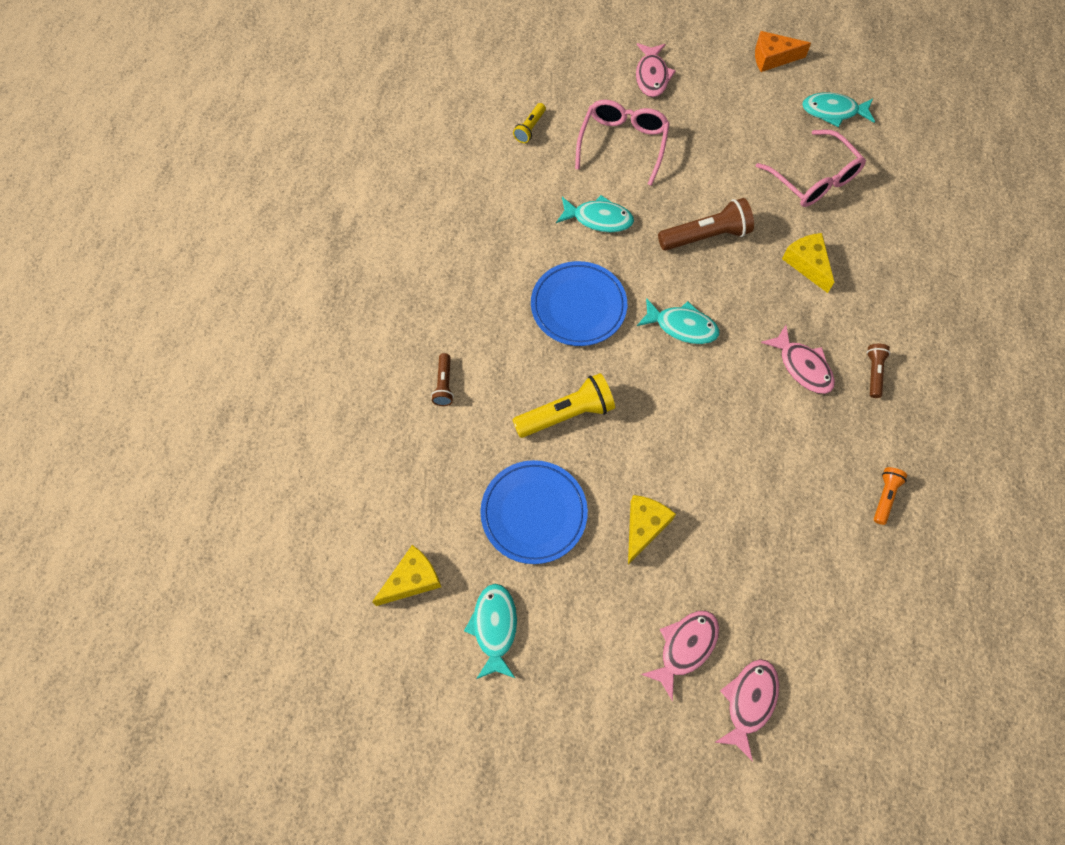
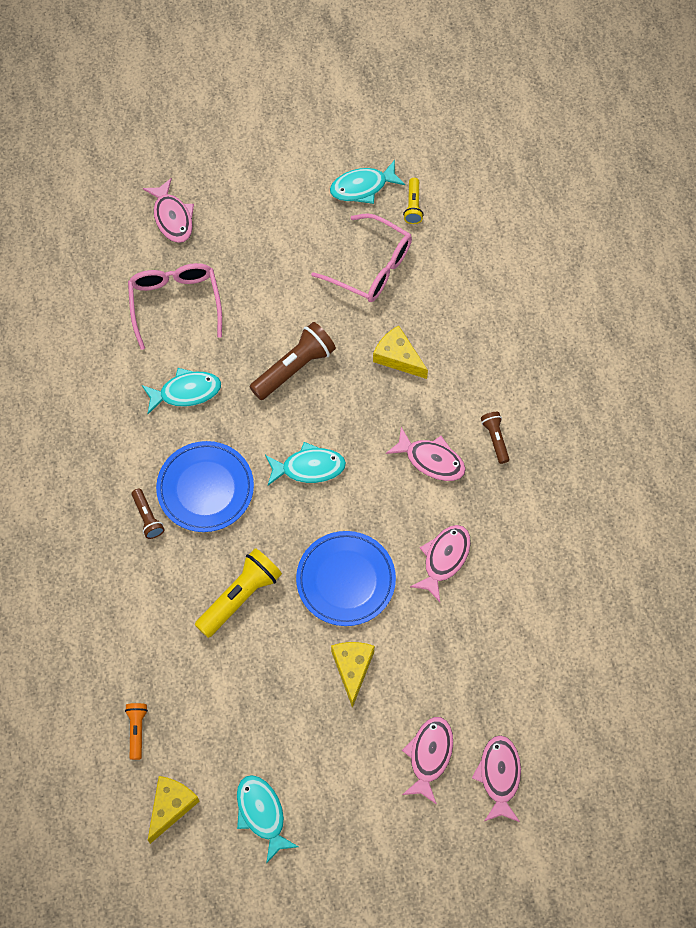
camera: 25 degrees left, 0 degrees up
(444, 384) = (115, 618): brown flashlight -> brown flashlight (147, 517)
(530, 128) = (76, 323): yellow flashlight -> yellow flashlight (413, 206)
(534, 513) = (251, 700): blue plate -> blue plate (346, 580)
(773, 58) = (282, 150): orange cheese -> none
(778, 462) = (444, 559): none -> pink fish
(885, 497) = (545, 550): orange flashlight -> orange flashlight (137, 730)

